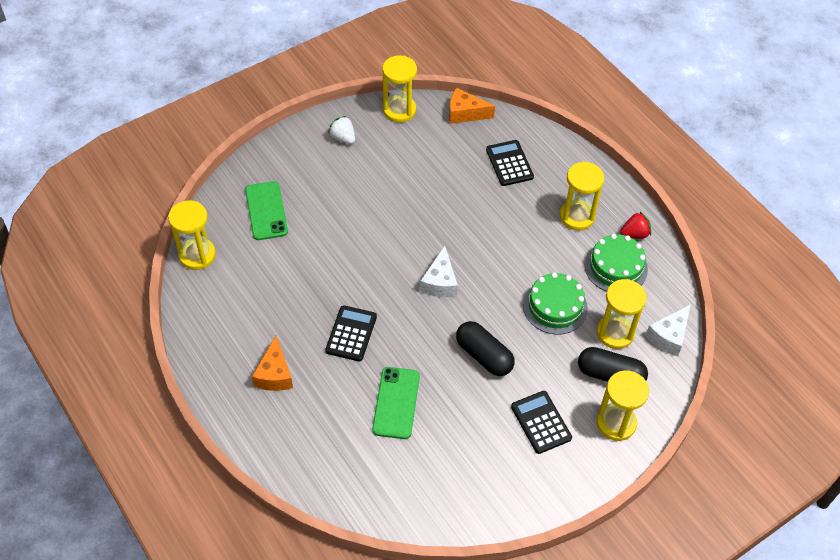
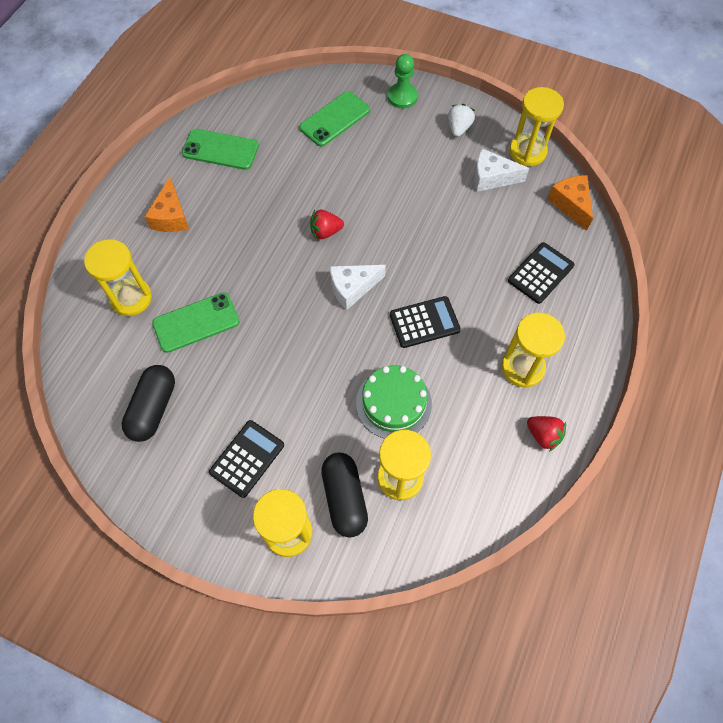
camera: 60 degrees right, 10 degrees up
(197, 255) = (255, 100): yellow hourglass -> yellow hourglass (131, 298)
(231, 306) = (220, 149): none -> green phone
(274, 374) = (171, 216): orange cheese -> orange cheese turned 60 degrees counterclockwise
(281, 155) = (402, 97): none -> green pawn
(351, 334) = (248, 249): black calculator -> black calculator (424, 322)
(374, 273) = (325, 232): none -> red strawberry
(484, 355) = (293, 368): black capsule -> black capsule (153, 408)
(616, 267) = (485, 437): green cake -> none
(669, 336) = (433, 536): white cheese -> white cheese (491, 178)

